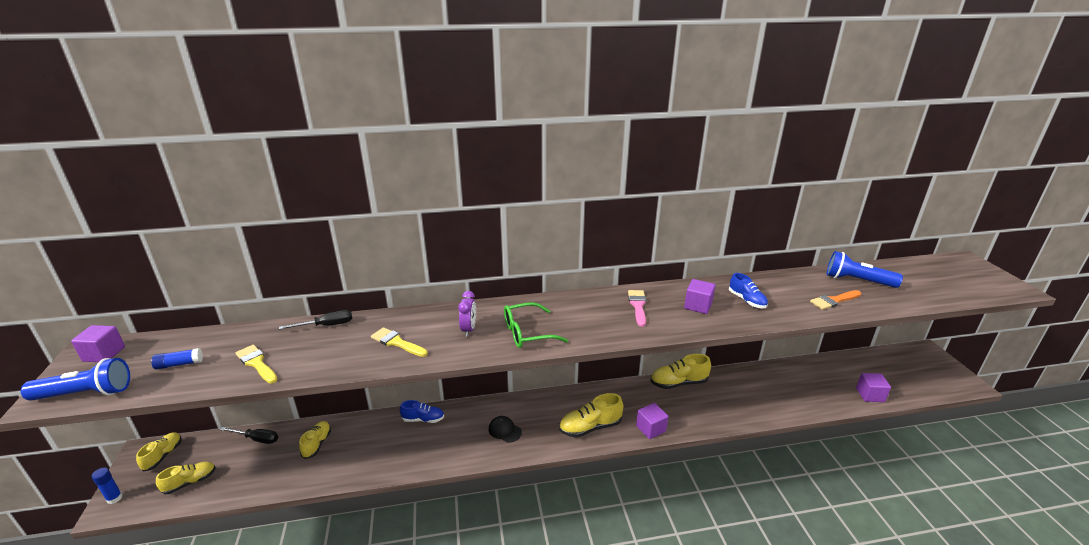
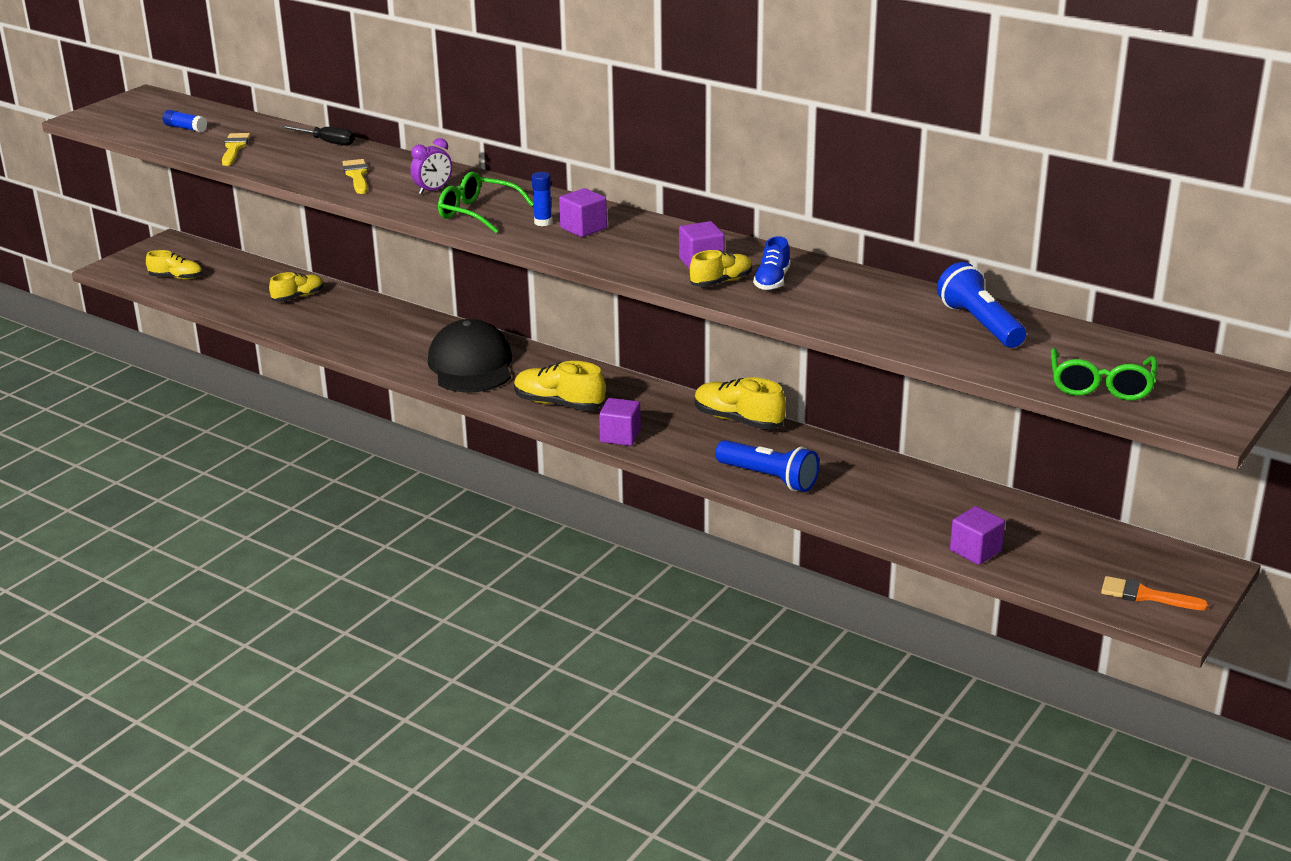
camera: 45 degrees right, 0 degrees up
(86, 393) = (108, 124): blue flashlight -> blue flashlight (769, 478)
(104, 354) = (150, 102): purple cube -> purple cube (583, 228)
(114, 498) = (119, 264): blue glue stick -> blue glue stick (543, 222)
(163, 456) = (180, 251): yellow shoe -> yellow shoe (721, 282)
(257, 439) = (259, 271): black screwdriver -> none
(423, 419) = (412, 322): blue shoe -> none
(505, 430) = (471, 365): black cap -> black cap, size x2.27
(638, 306) = (636, 237): pink brush -> none
(834, 301) = (883, 324): orange brush -> orange brush (1146, 595)
(955, 289) = (1101, 386): none -> green glasses

